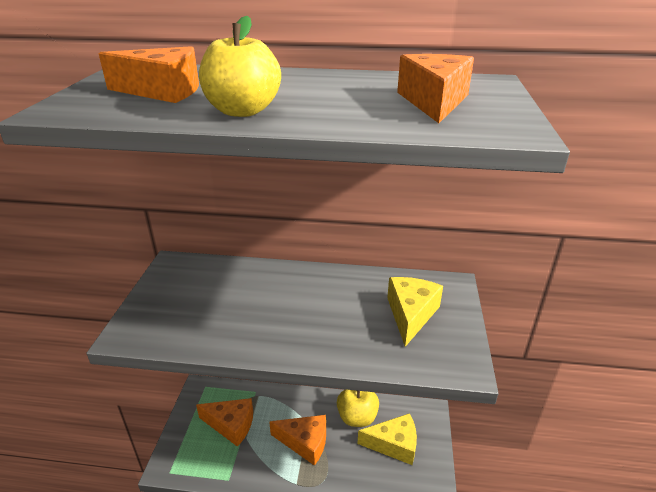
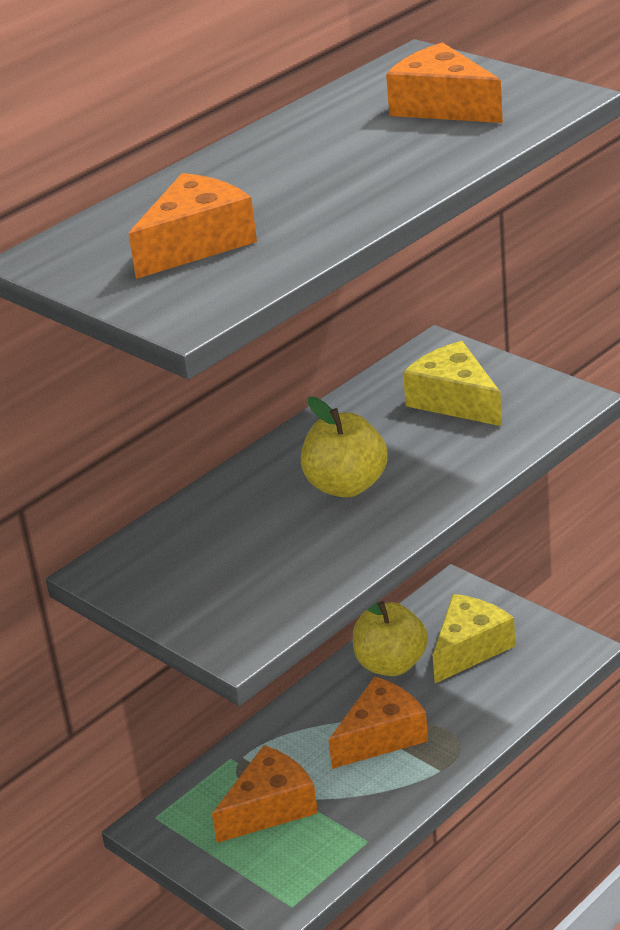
camera: 50 degrees left, 0 degrees up
(242, 111) = (339, 208): yellow apple -> yellow apple (346, 486)

